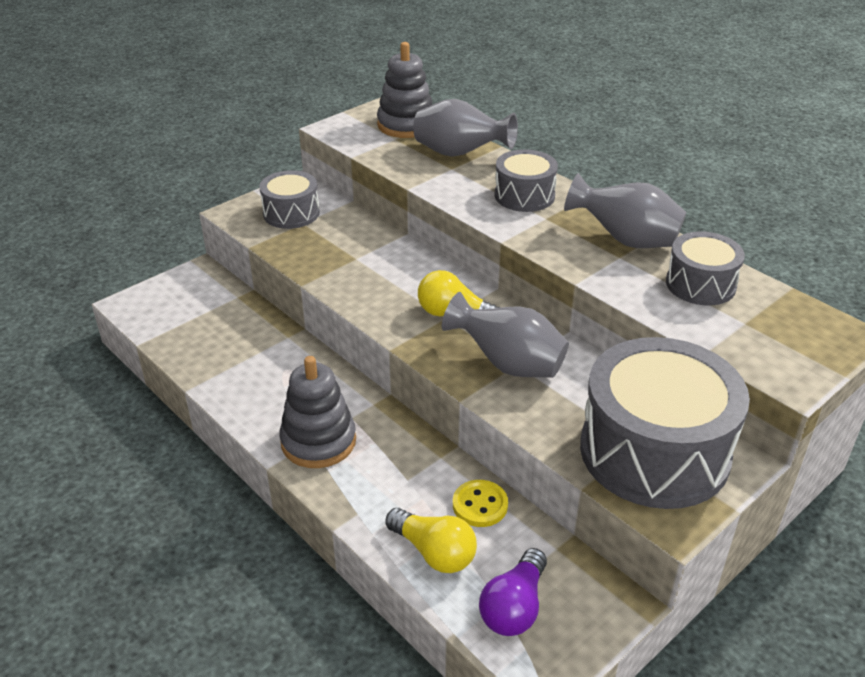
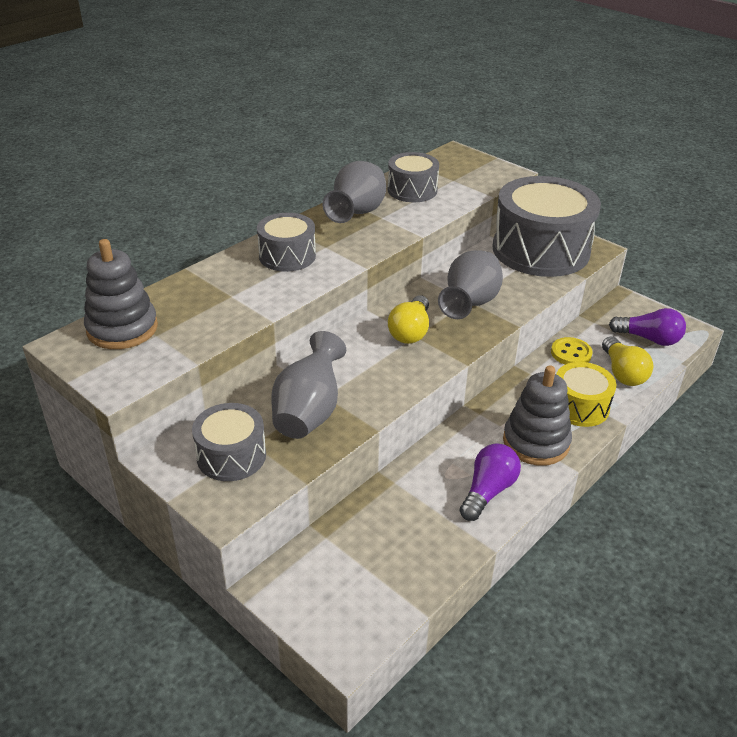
camera: 95 degrees left, 0 degrees up
(258, 395) = (488, 491): none -> purple light bulb
(372, 491) = (579, 406): none -> yellow drum
(434, 552) = (622, 373): yellow light bulb -> yellow light bulb turned 135 degrees clockwise
(460, 154) = (200, 291): grey vase -> grey vase (309, 412)

